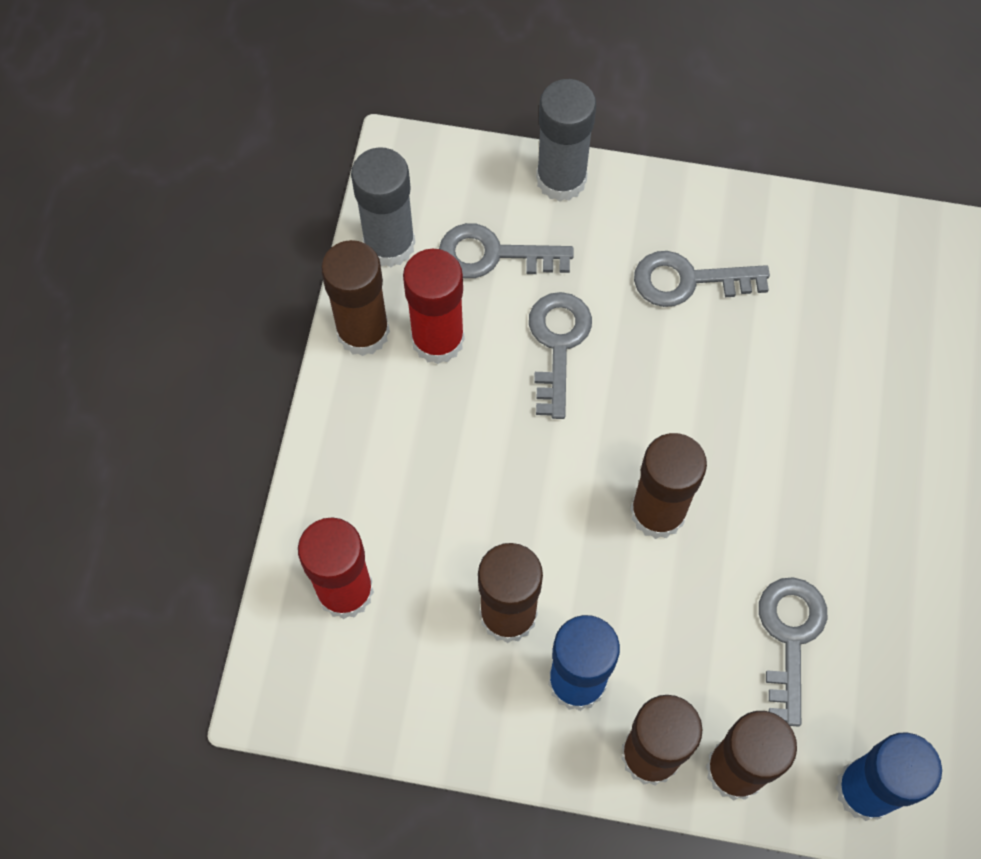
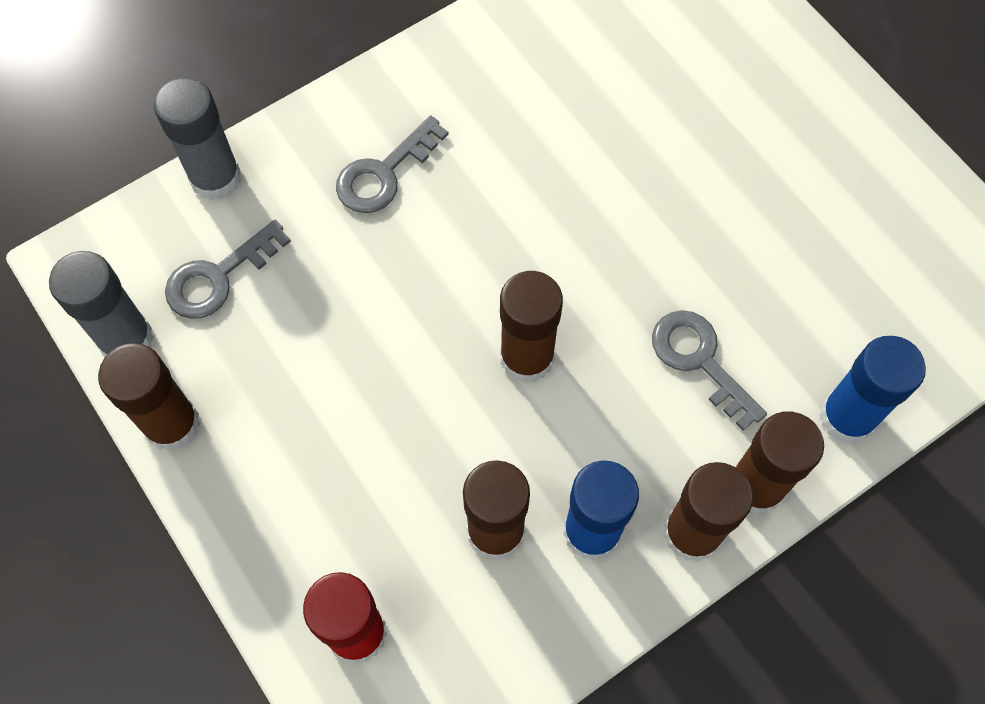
camera: 45 degrees left, 0 degrees up
(437, 340) = (238, 378): red glue stick -> none
(558, 344) = (334, 301): grey key -> none

